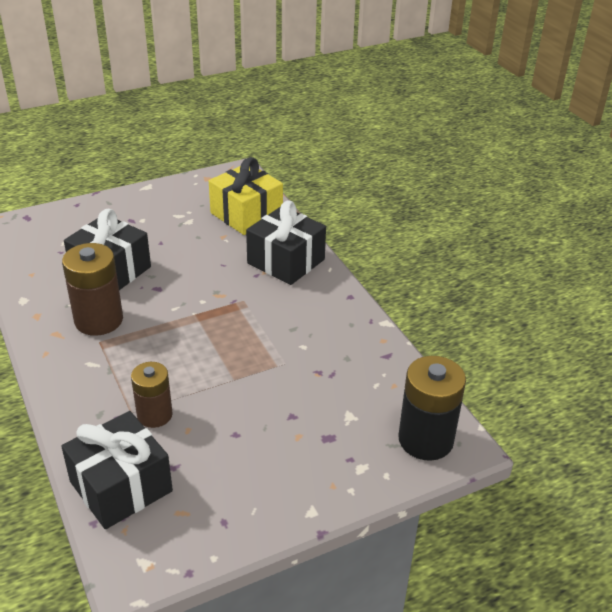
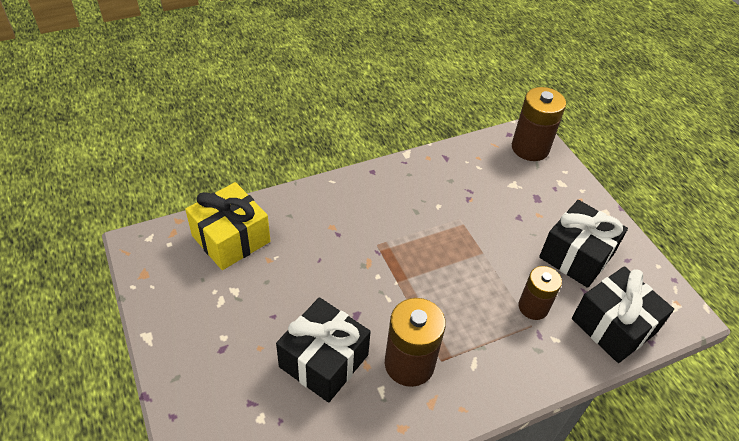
camera: 90 degrees left, 10 degrees up
(286, 261) = (319, 210): black gift -> black gift (576, 255)
(425, 440) = (530, 148): black battery -> brown battery

